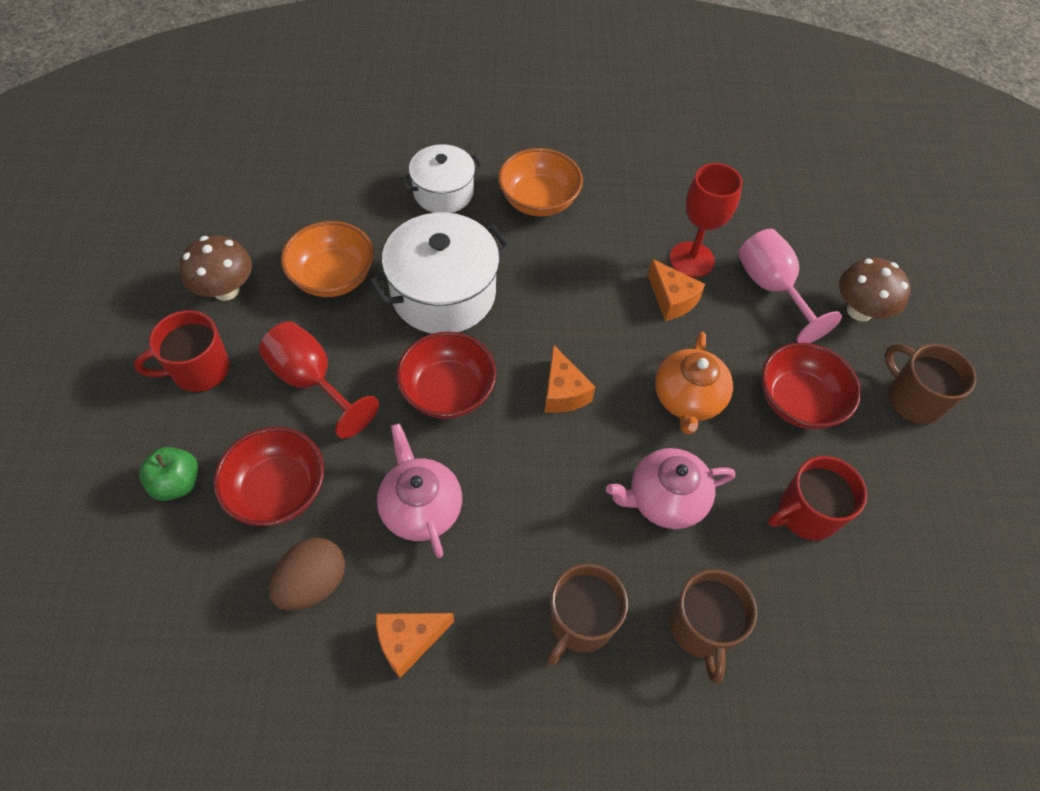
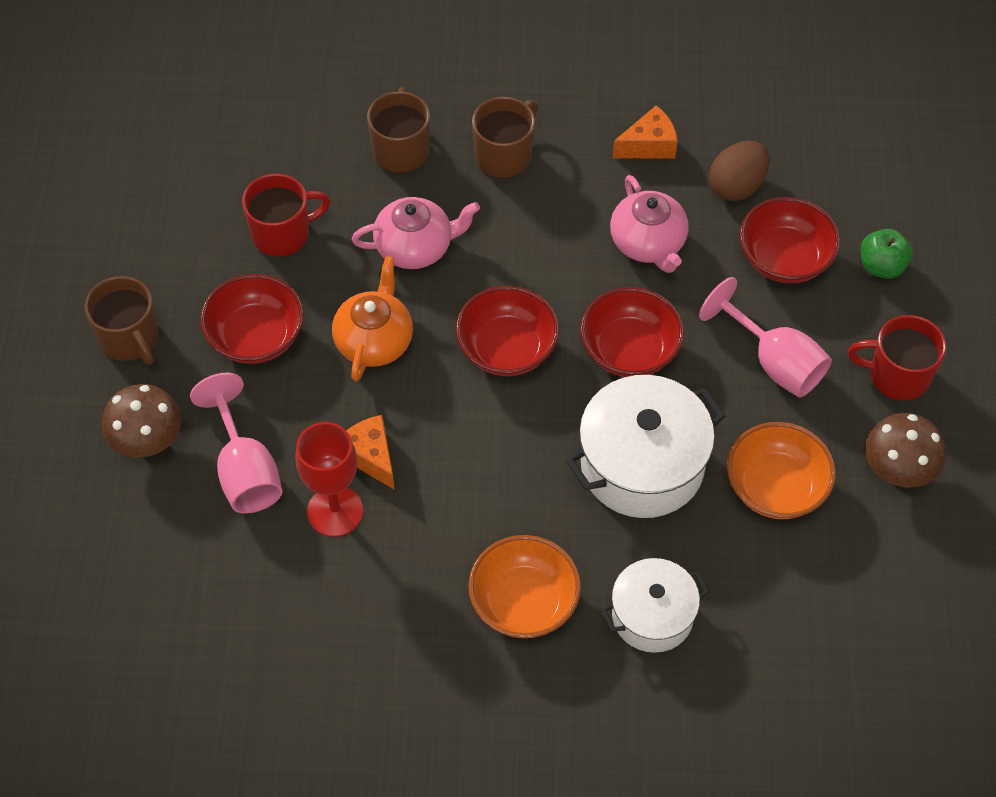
camera: 175 degrees left, 0 degrees up
(199, 370) = (897, 375): red mug -> red mug turned 150 degrees counterclockwise
(312, 381) = (774, 362): red goblet -> pink goblet
(563, 392) = (507, 349): orange cheese -> red bowl

